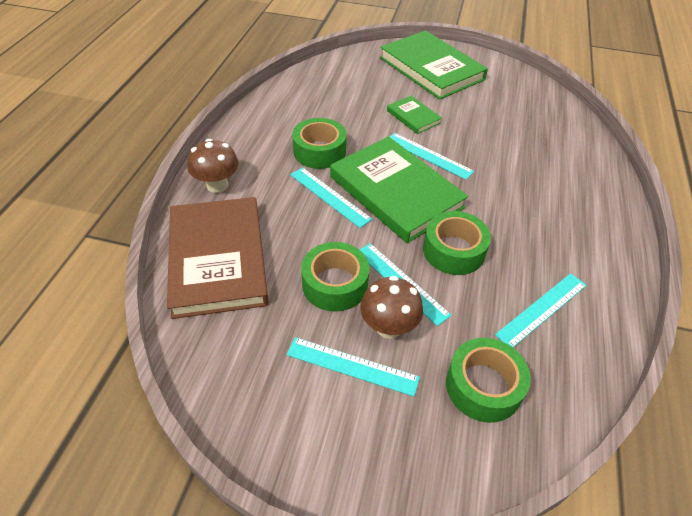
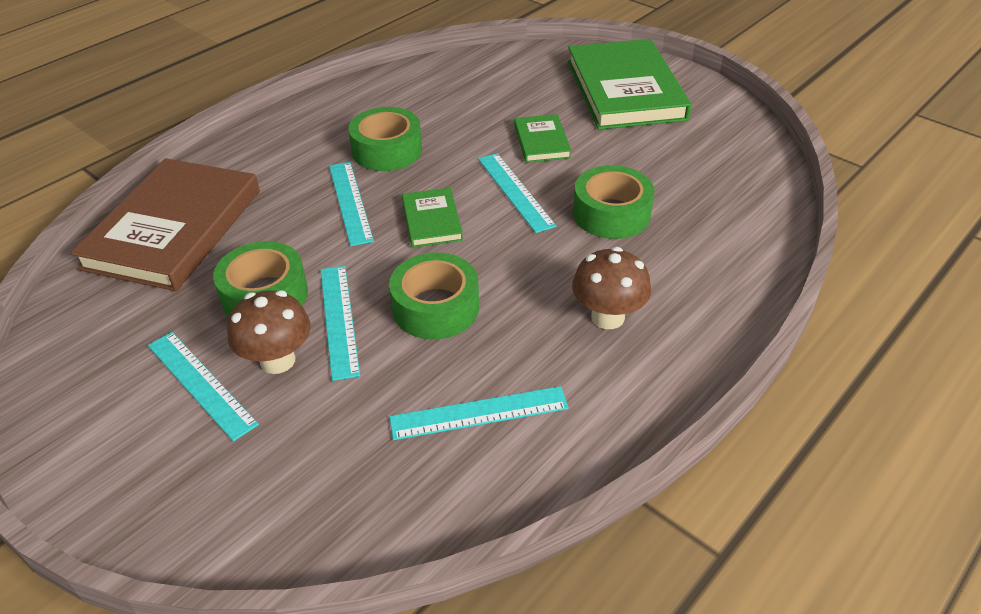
camera: 30 degrees right, 5 degrees down
(217, 185) = (243, 155): brown mushroom -> brown mushroom (607, 317)
(395, 192) = (431, 220): green book -> green book, size x0.47
(483, 386) = (319, 465): green tape -> green tape (611, 214)

